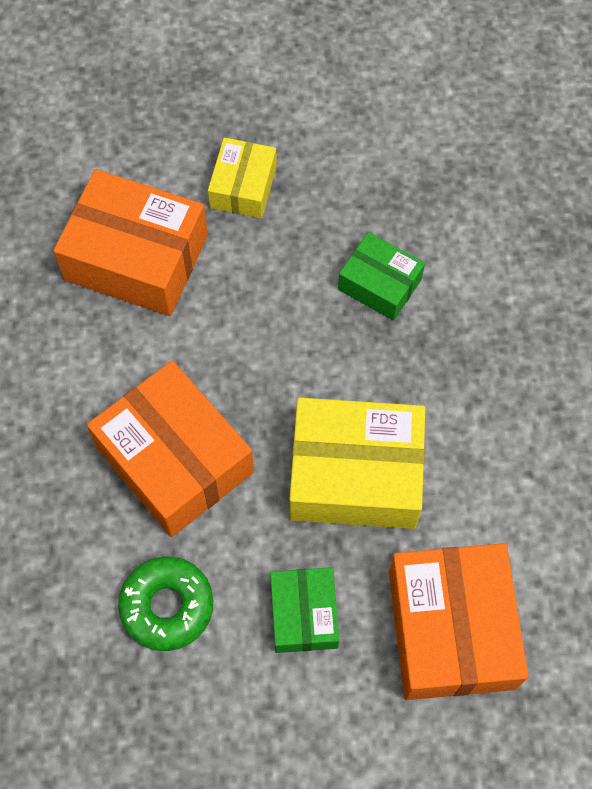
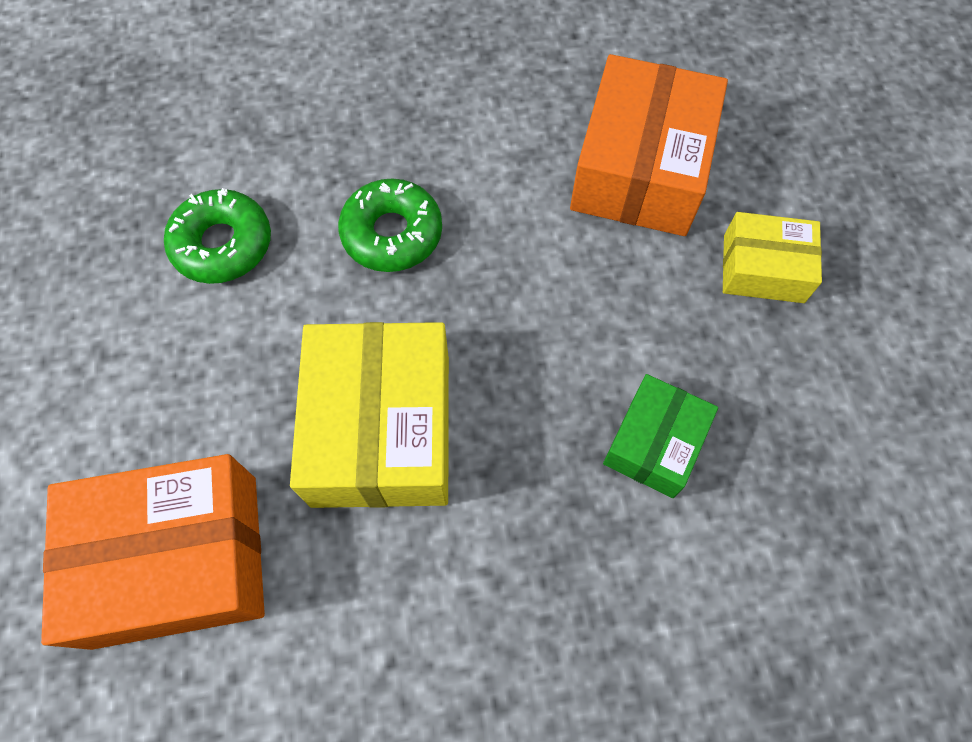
camera: 85 degrees right, 0 degrees up
(175, 459) = (392, 233): orange box -> green donut
(304, 614) = (205, 383): green box -> none

